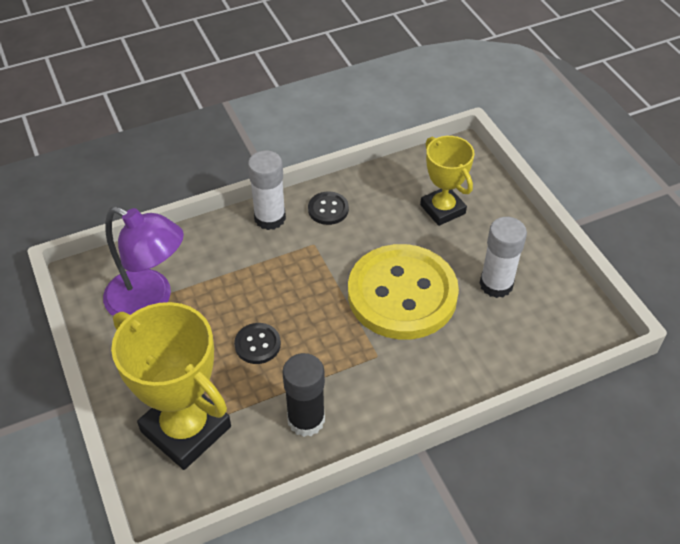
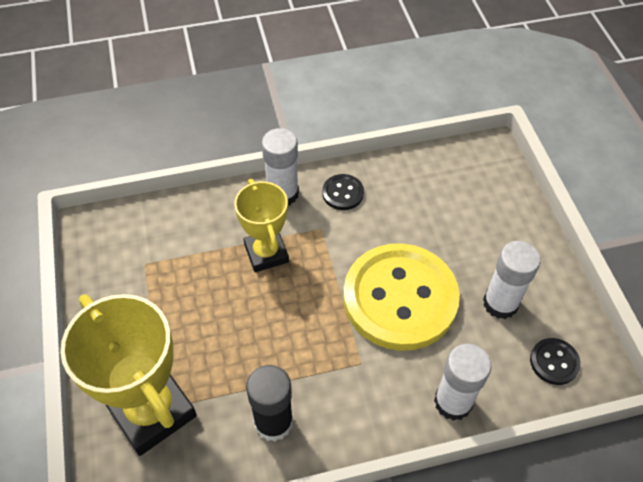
camera: 10 degrees right, 5 degrees up
(150, 301) = (146, 265): purple lamp -> none
(257, 344) = (242, 330): black button -> black button (554, 362)
(442, 209) = (460, 210): yellow trophy -> yellow trophy (266, 253)
(469, 375) = (453, 402): none -> white glue stick

